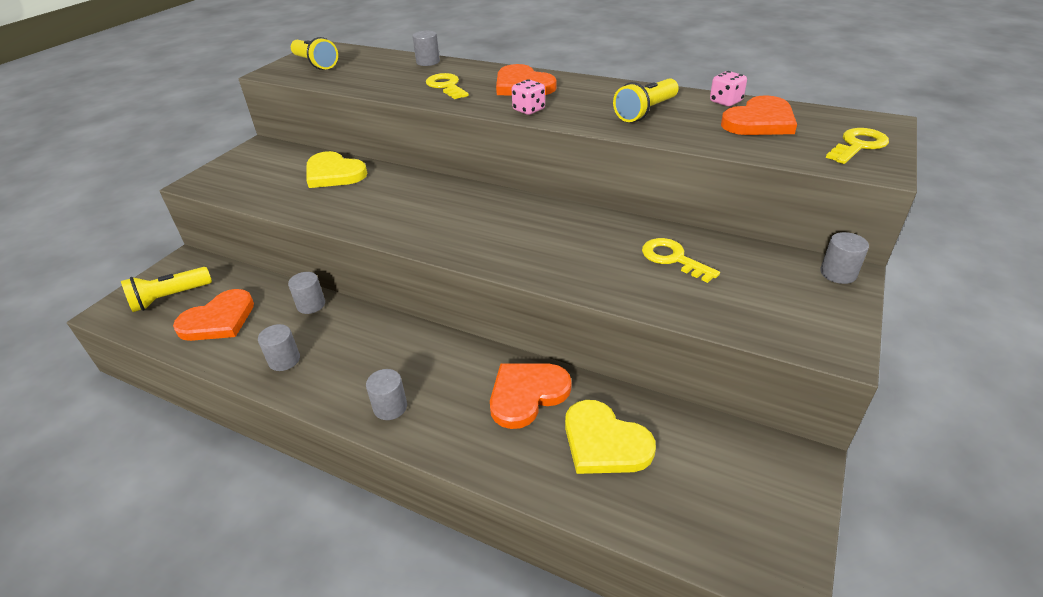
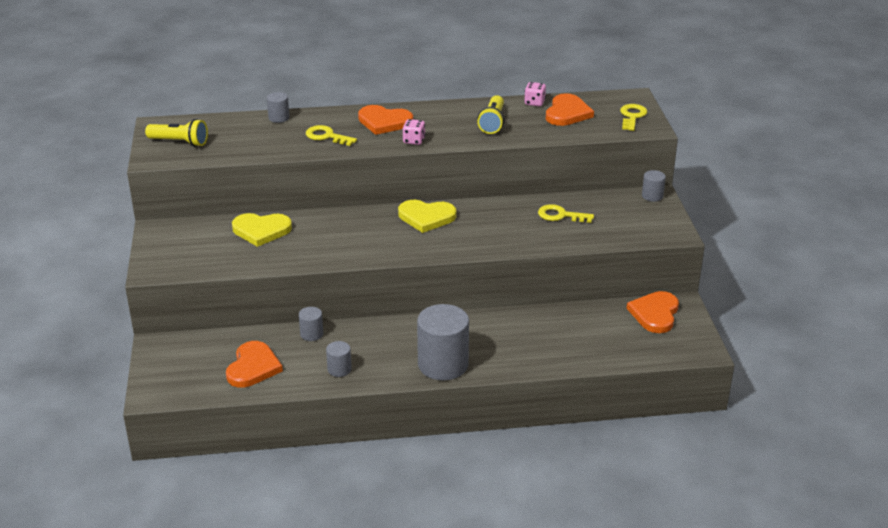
camera: 35 degrees left, 5 degrees down
(169, 298) = (188, 370): yellow flashlight -> none
(390, 407) = (443, 364): grey cylinder -> grey cylinder, size x2.12
(527, 394) = (516, 328): orange heart -> orange heart (655, 314)
(604, 442) = (580, 333): yellow heart -> yellow heart (426, 217)

